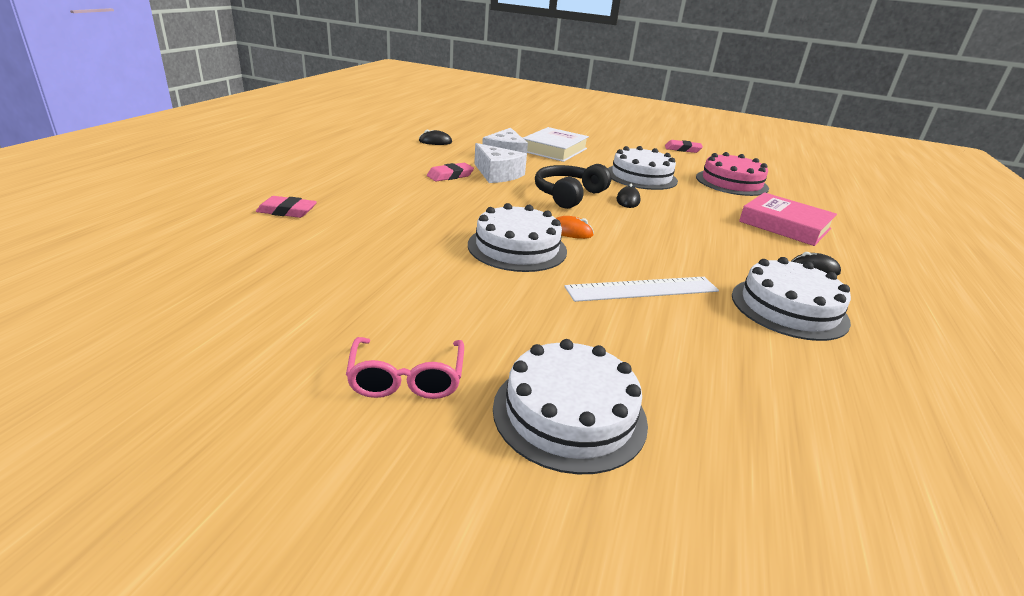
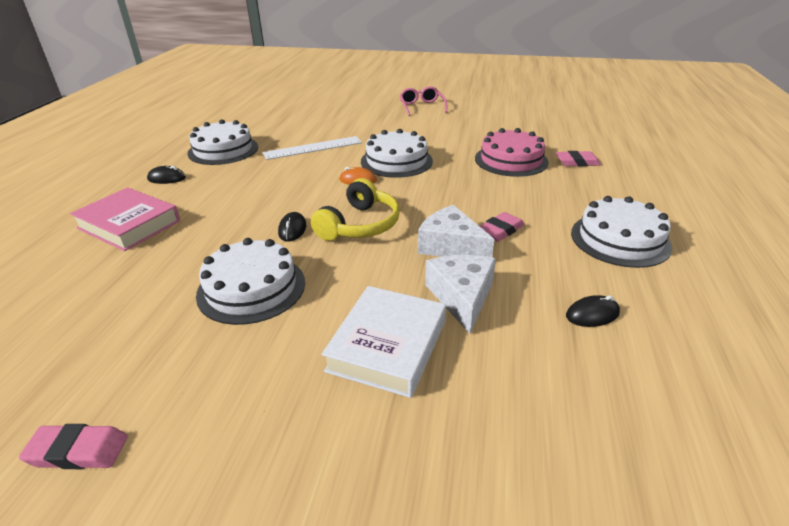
camera: 175 degrees right, 5 degrees up
(568, 195) = (360, 225): black headphones -> yellow headphones
(569, 414) = (358, 106): white cake -> white cake (620, 239)
(731, 182) = (102, 307): pink cake -> pink cake (511, 160)

